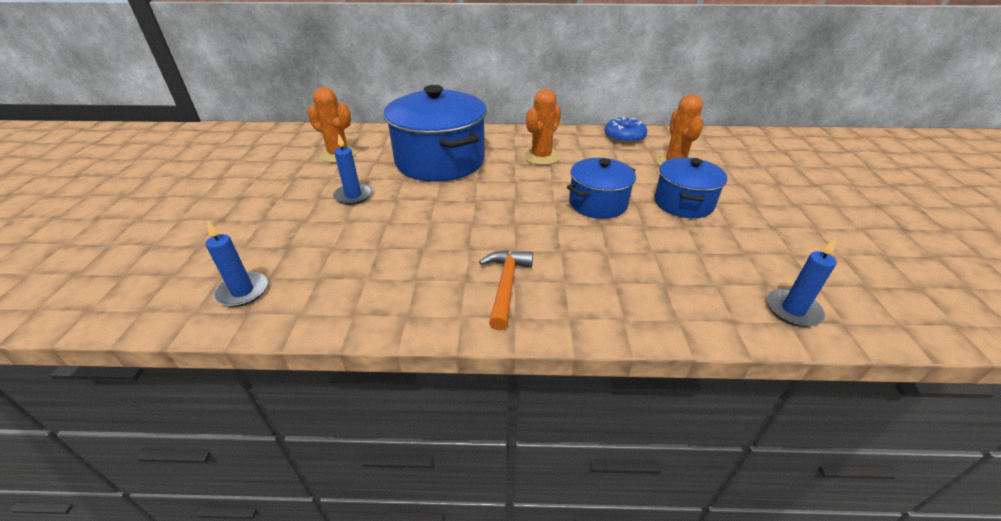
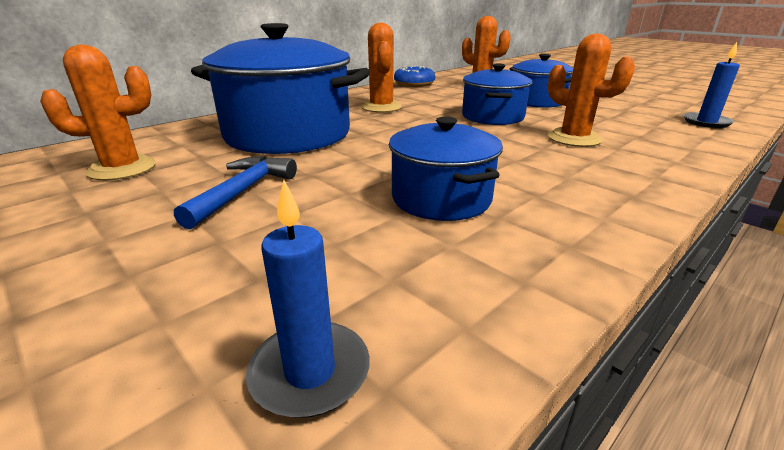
camera: 45 degrees left, 10 degrees down
(353, 196) = (243, 191): blue candle -> blue hammer
(416, 251) = (441, 199): none -> blue pot
(506, 285) = (572, 182): orange hammer -> none
(604, 256) = (574, 138): none -> orange cactus

